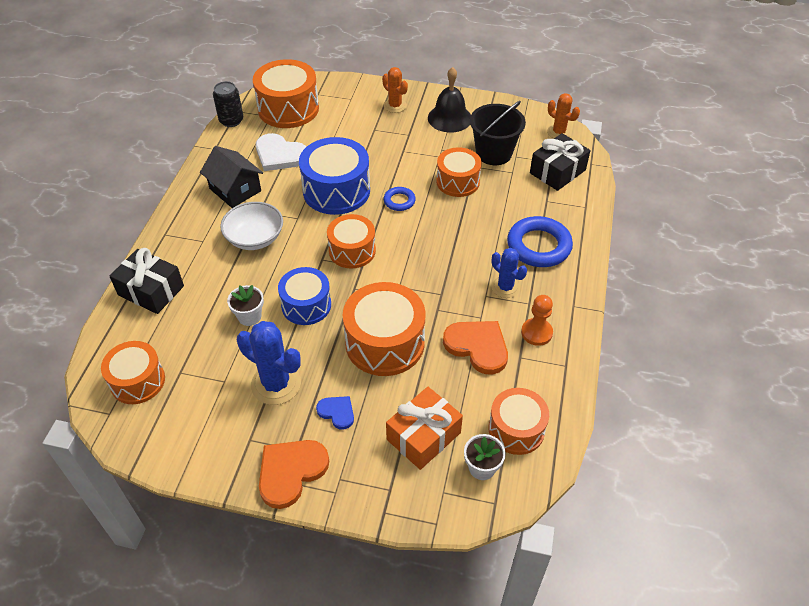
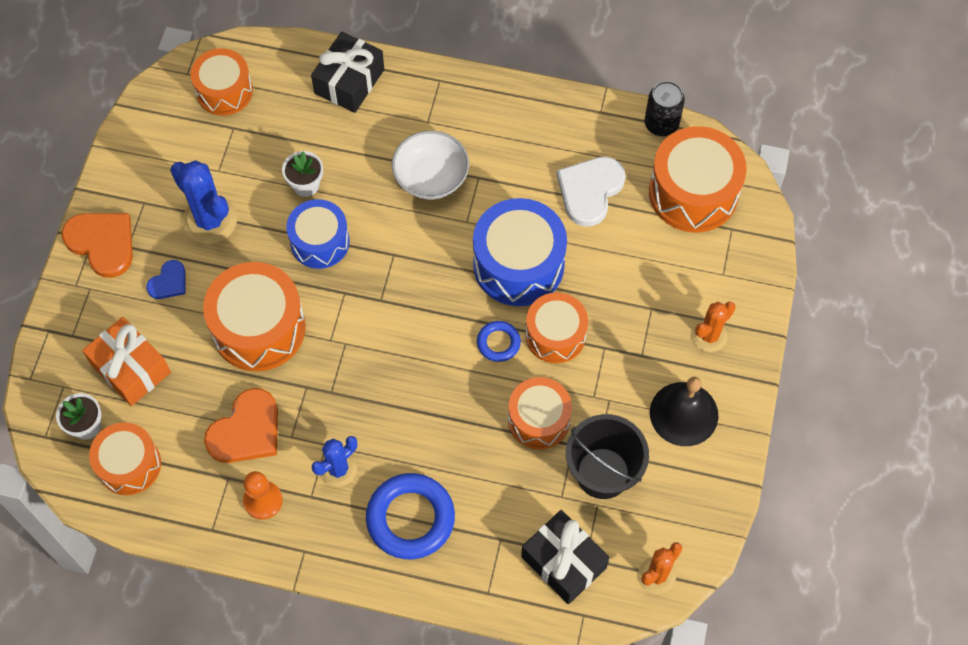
camera: 90 degrees right, 15 degrees up
(235, 190) = (519, 145): black house -> none
(276, 384) = (210, 220): blue cactus -> blue cactus turned 75 degrees counterclockwise
(352, 251) = (407, 288): orange drum -> orange drum (555, 335)

